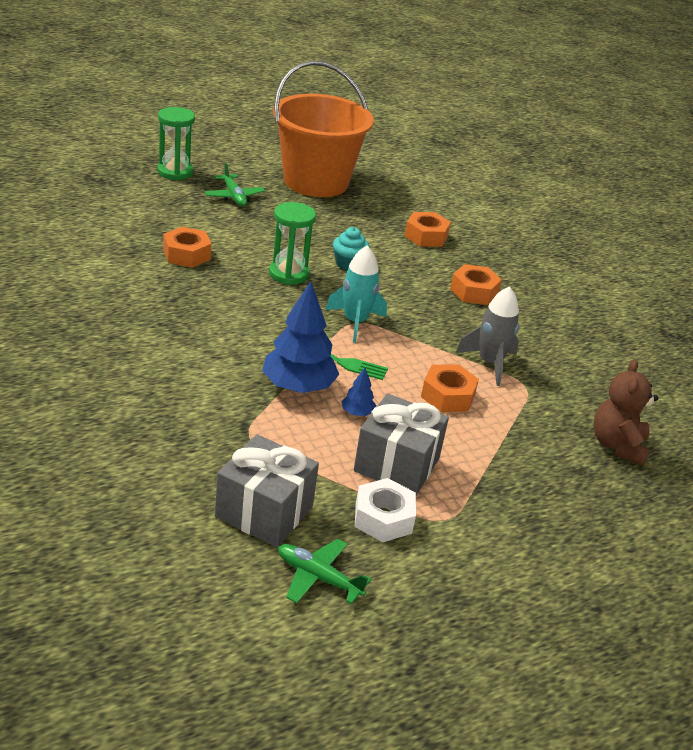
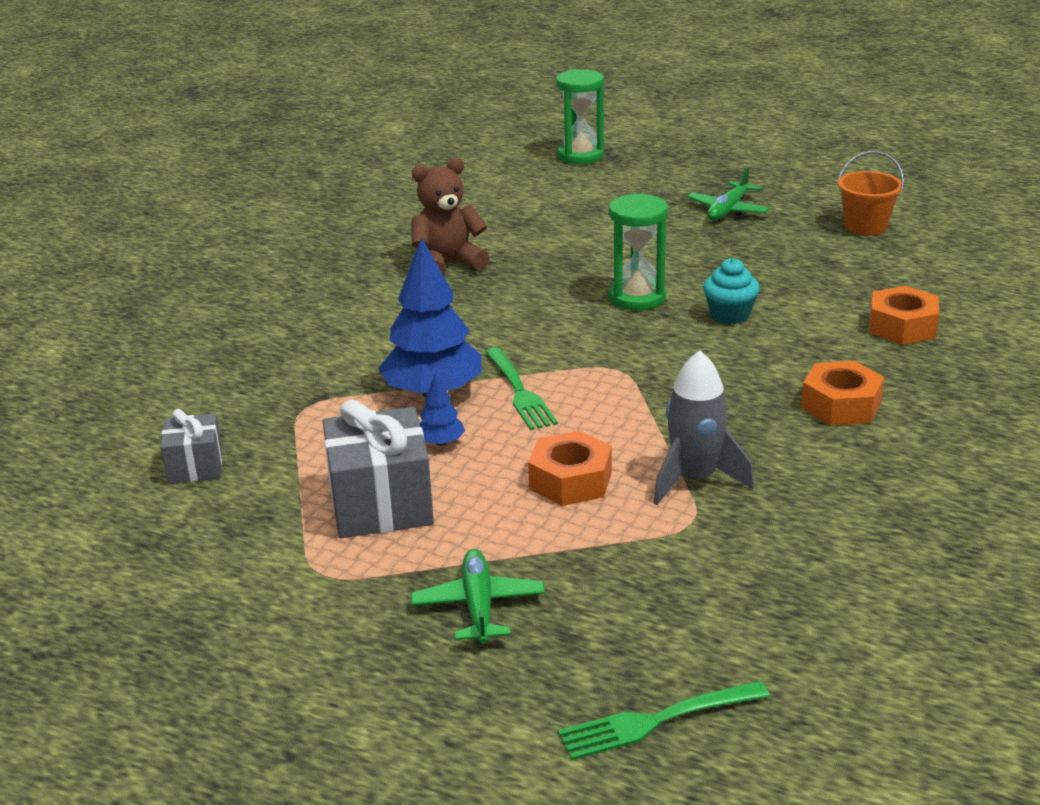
camera: 60 degrees right, 5 degrees down
(175, 172) = (707, 170): green hourglass -> green hourglass (580, 155)
(186, 254) = (565, 243): orange nut -> none
(264, 511) = (195, 466): grey gift -> grey gift, size x0.58
(315, 181) = (865, 226): orange bucket -> orange bucket, size x0.42
(318, 577) = (127, 538): green plane -> green plane (478, 606)
(355, 322) = (616, 368): turquoise rocket -> none
(383, 518) = (273, 535): white nut -> none
(617, 445) = (677, 646): brown teddy bear -> brown teddy bear (448, 264)
(665, 481) = (658, 720): none -> green fork

